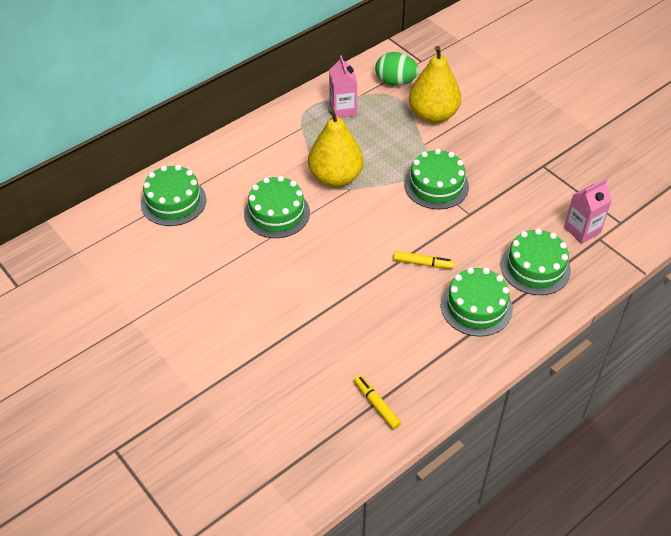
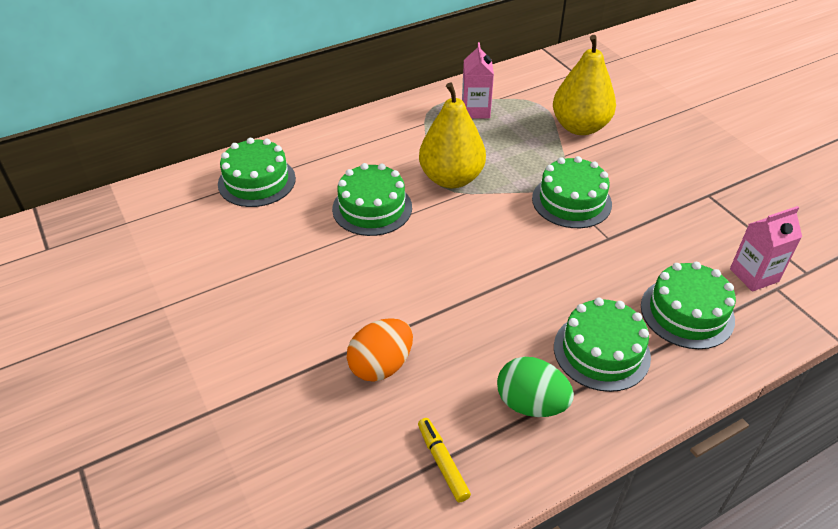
camera: 10 degrees right, 5 degrees down
(316, 341) = (381, 365): none -> orange egg
(395, 82) = (542, 90): green egg -> green egg (531, 404)
(423, 263) = (539, 288): yellow marker -> none

